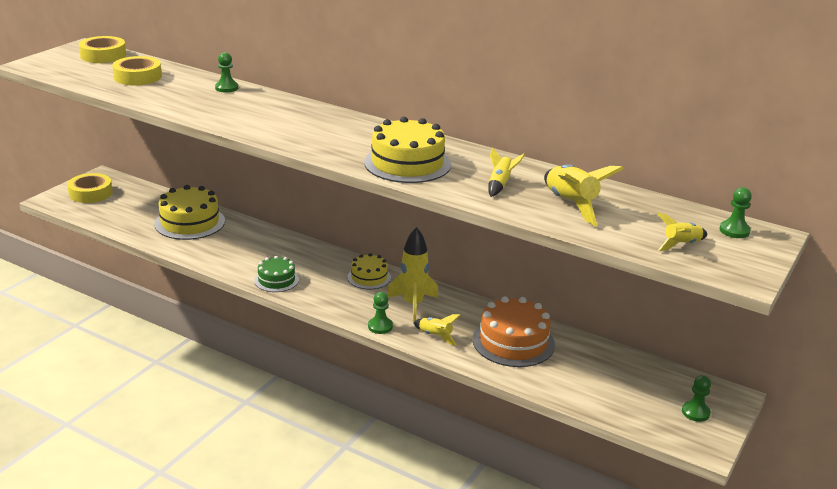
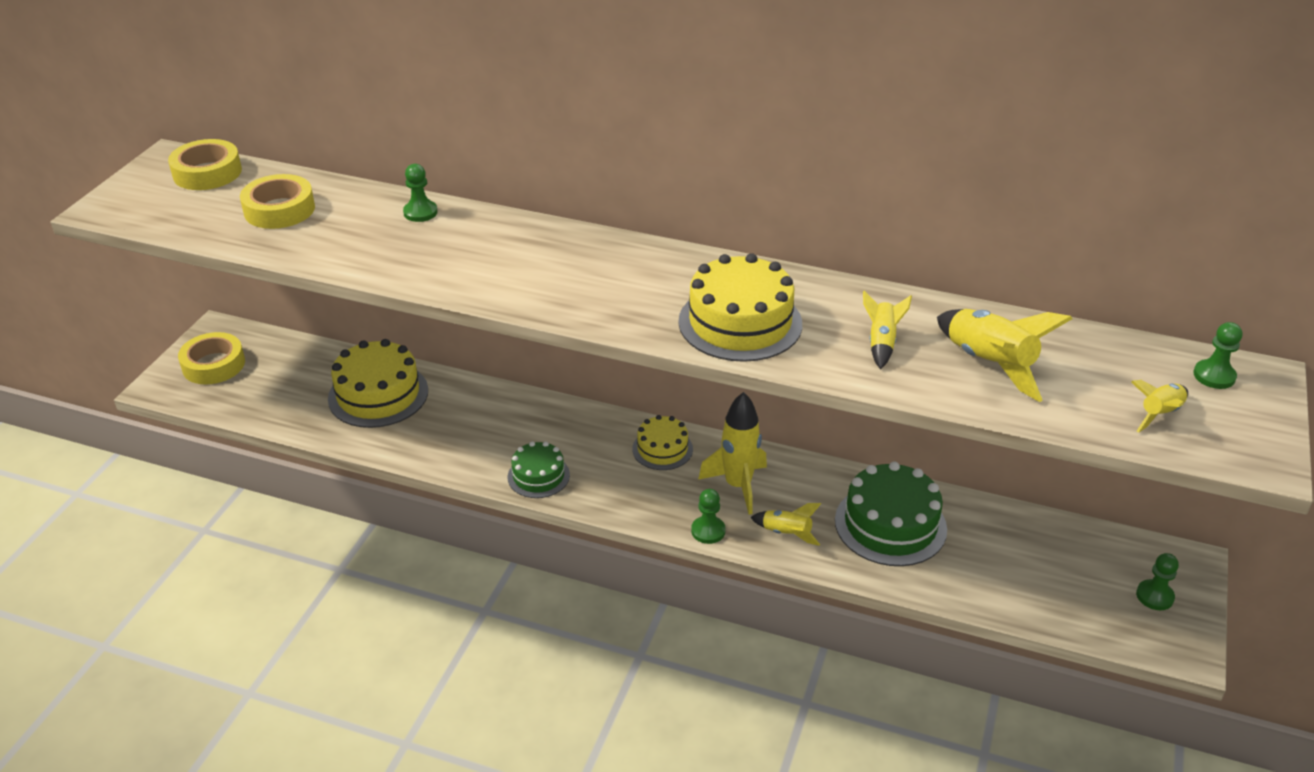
camera: 10 degrees left, 10 degrees up
(513, 342) = (890, 524): orange cake -> green cake

